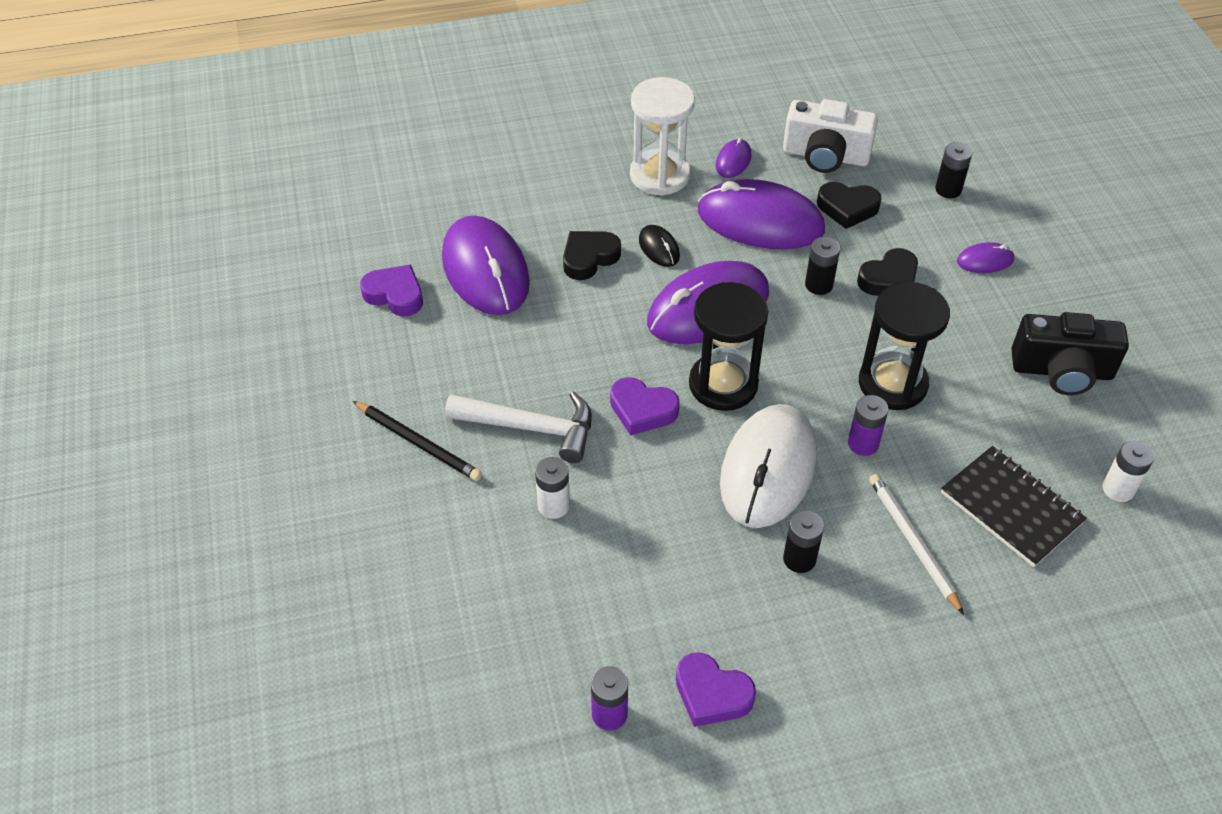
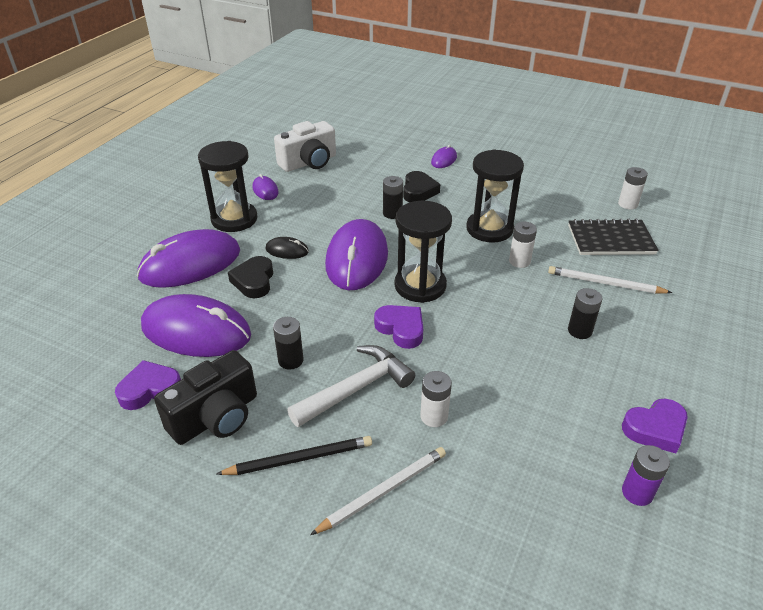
camera: 50 degrees left, 10 degrees down
(437, 521) = (383, 491): none -> white pencil
(642, 410) = (401, 329): purple heart -> purple heart turned 105 degrees counterclockwise
(659, 175) = (234, 219): white hourglass -> black hourglass
(760, 221) = (321, 206): purple mouse -> purple mouse (190, 264)
(768, 469) = (501, 305): white mouse -> none
(847, 208) = (353, 176): black heart -> none
(863, 443) = (519, 261): purple battery -> white battery
(948, 189) = (385, 144): black battery -> black battery (290, 360)
(1062, 371) = (539, 178): black camera -> black camera (216, 417)

